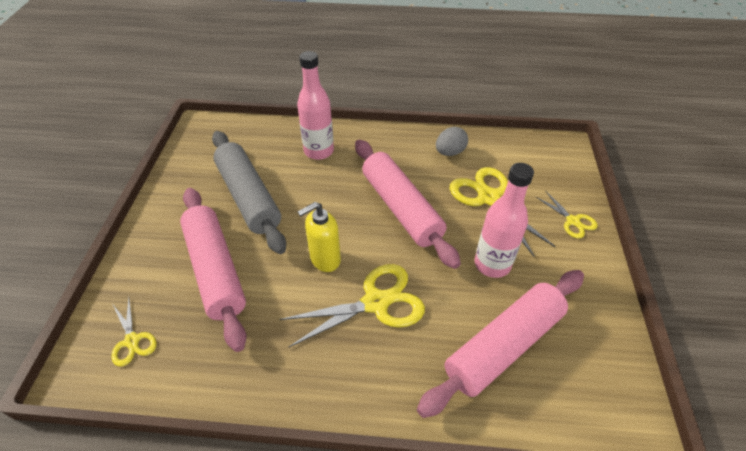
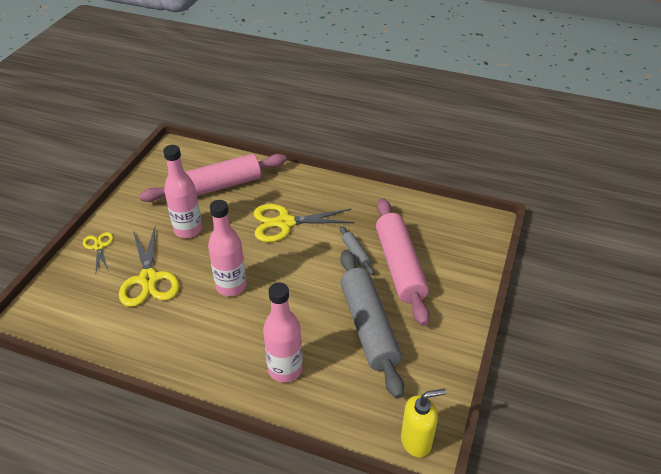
camera: 165 degrees left, 5 degrees down
(132, 341) = (455, 232): yellow scissors -> none
(271, 276) = (356, 254): none -> grey rolling pin
(325, 259) = (312, 257): yellow soap dispenser -> yellow soap dispenser (416, 441)
(401, 208) = (231, 286): pink rolling pin -> pink bottle
(450, 152) = (147, 336): grey egg -> none

